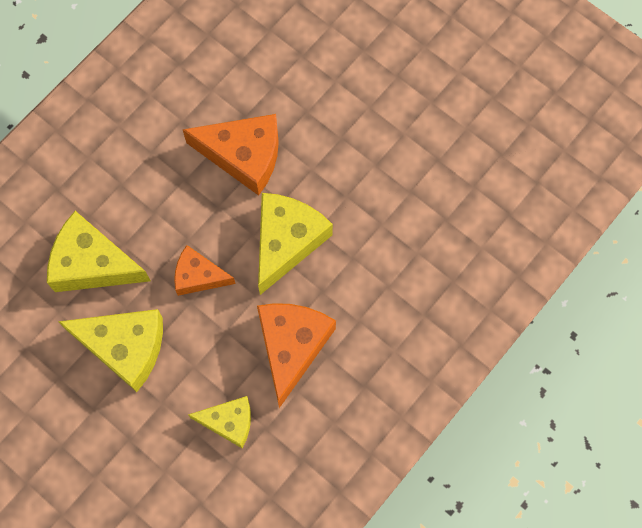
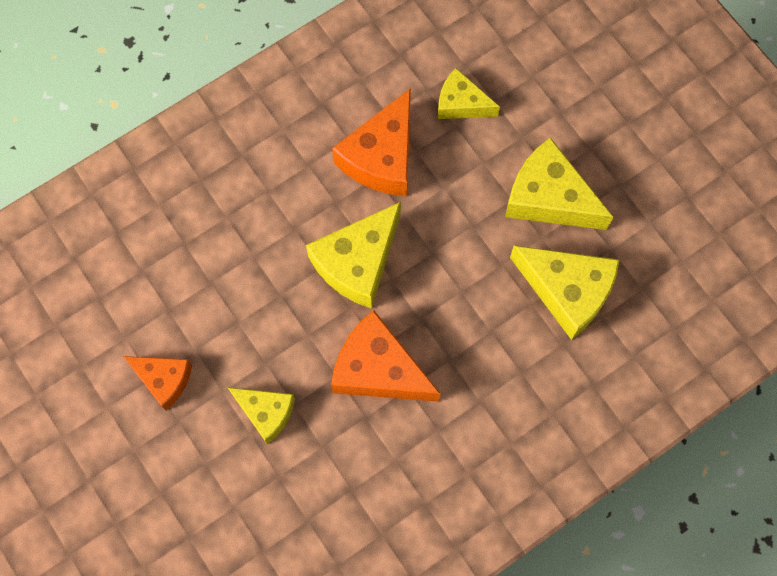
camera: 165 degrees left, 0 degrees up
(198, 276) = (458, 249): orange cheese -> orange cheese (164, 379)
(327, 99) = (266, 412): none -> yellow cheese

